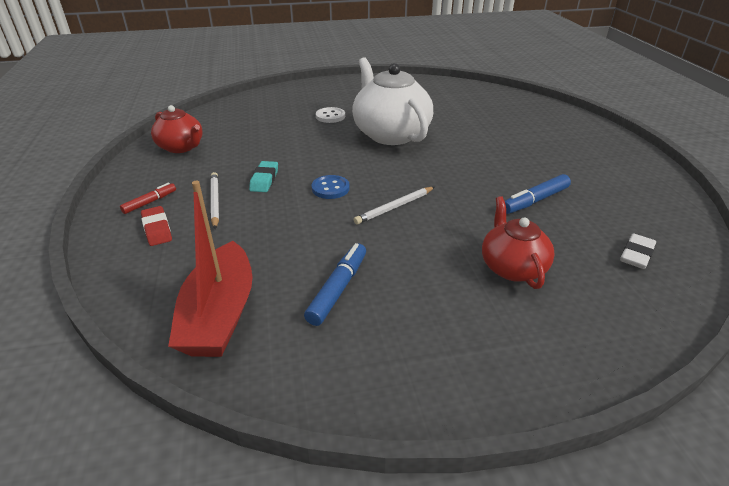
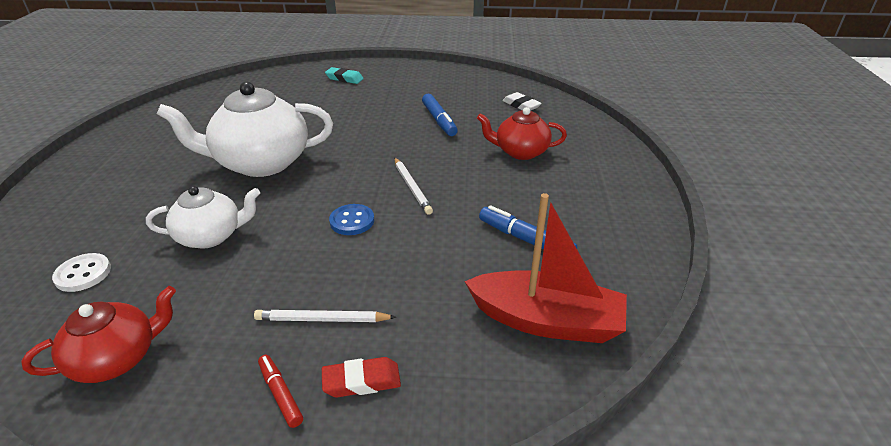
camera: 75 degrees left, 0 degrees up
(264, 180) = (297, 270): turquoise eraser -> turquoise eraser (344, 79)
(293, 141) = (211, 236): none -> white teapot
(330, 116) = (168, 197): white button -> white button (83, 274)

